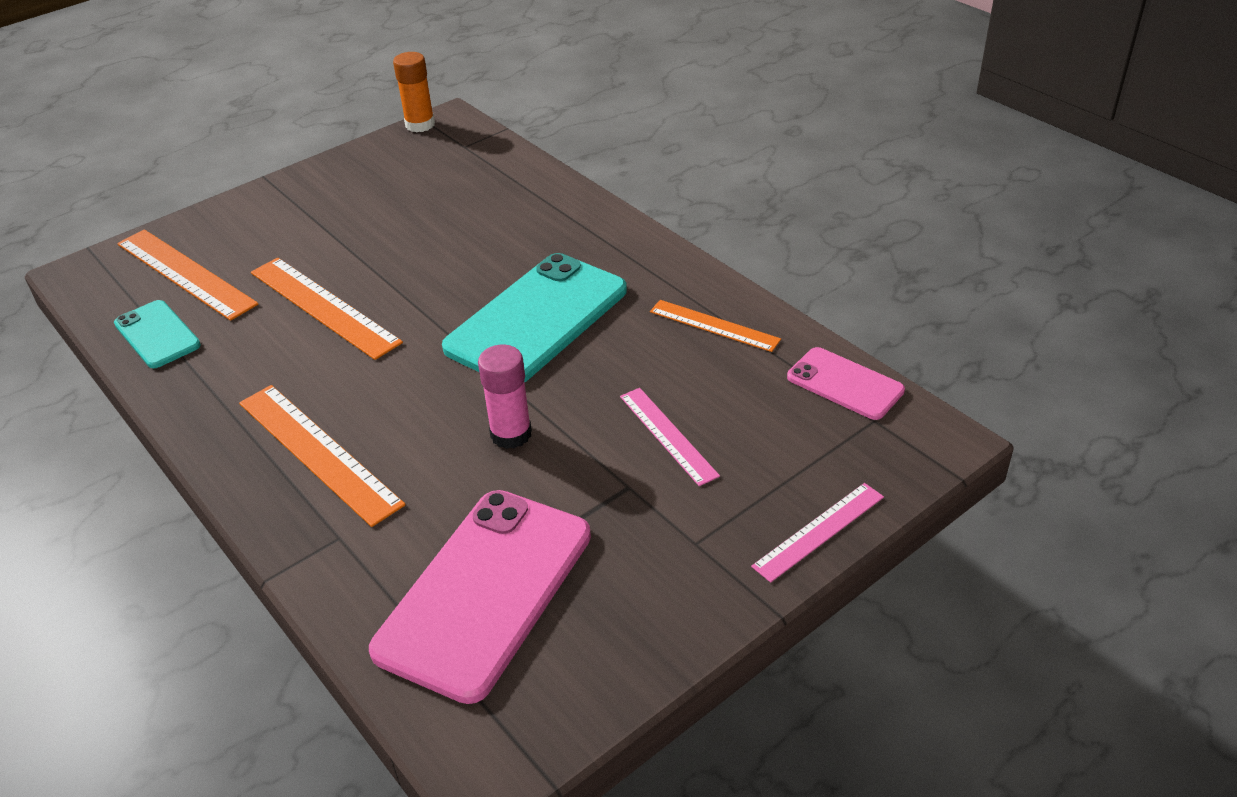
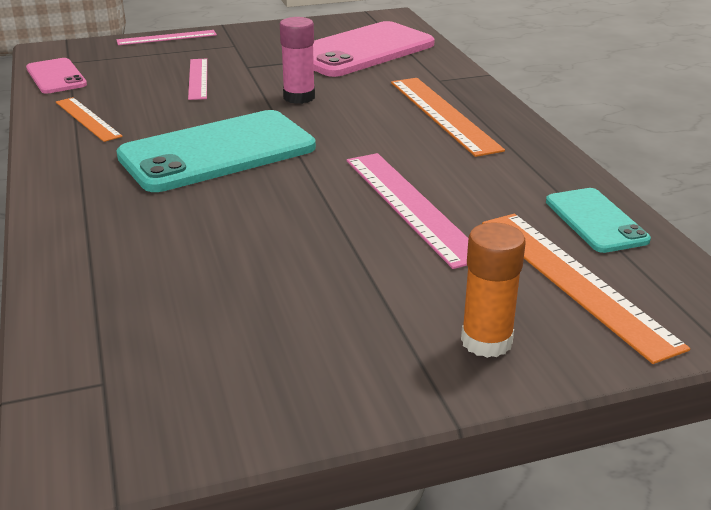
camera: 160 degrees left, 10 degrees down
(323, 307) = (411, 206): orange ruler -> pink ruler
(420, 125) = (131, 463): orange glue stick -> orange glue stick (486, 341)

